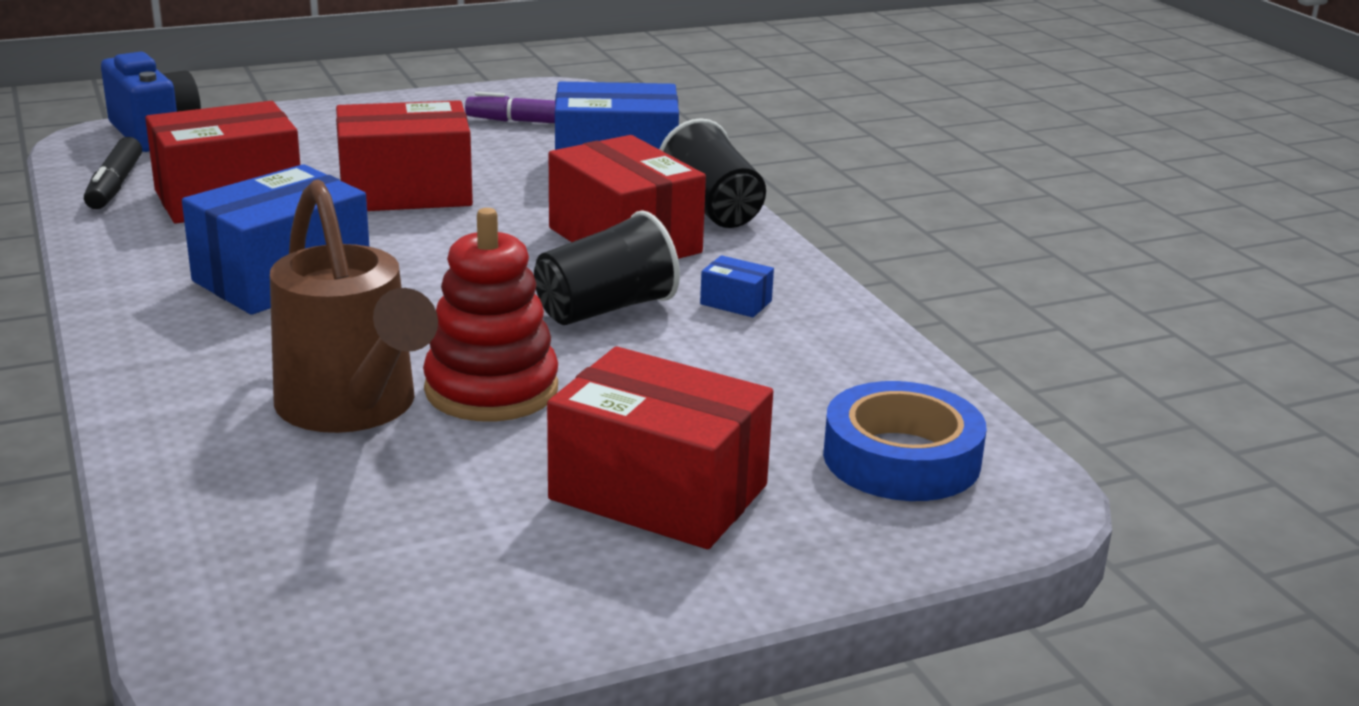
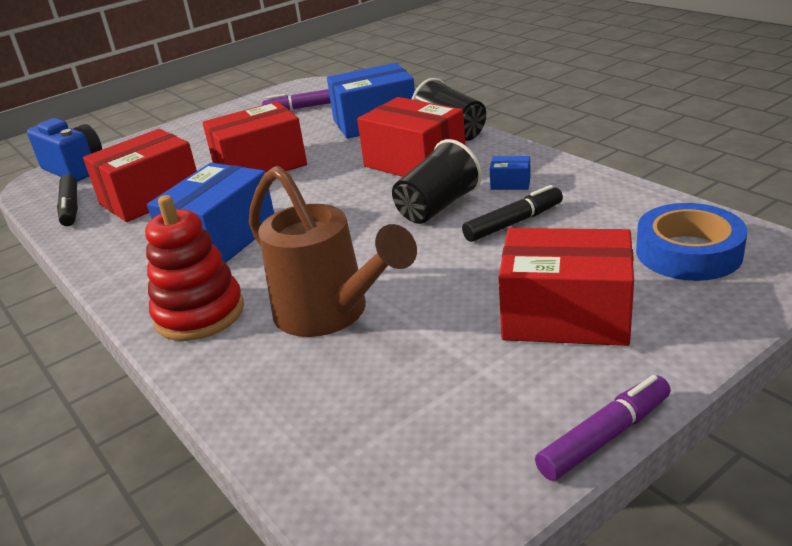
camera: 10 degrees left, 5 degrees up
(491, 389) = (408, 277): red stacking toy -> red stacking toy (199, 314)
(580, 643) = (604, 437): none -> purple marker
(692, 357) = (513, 223): none -> black marker

